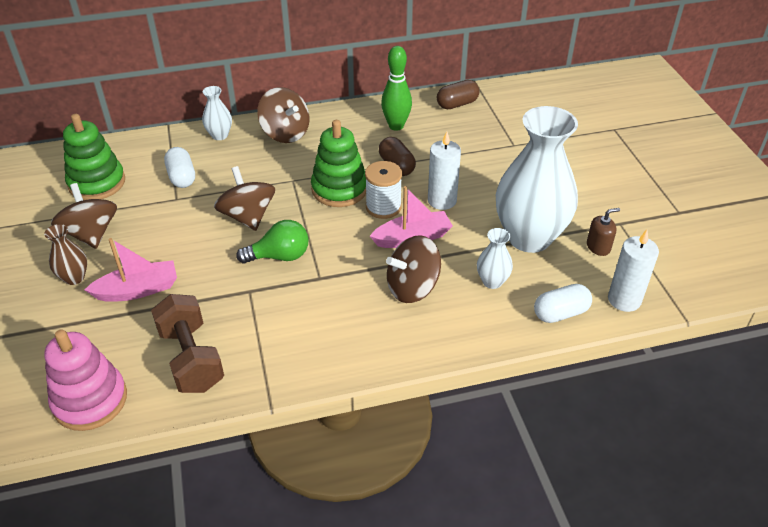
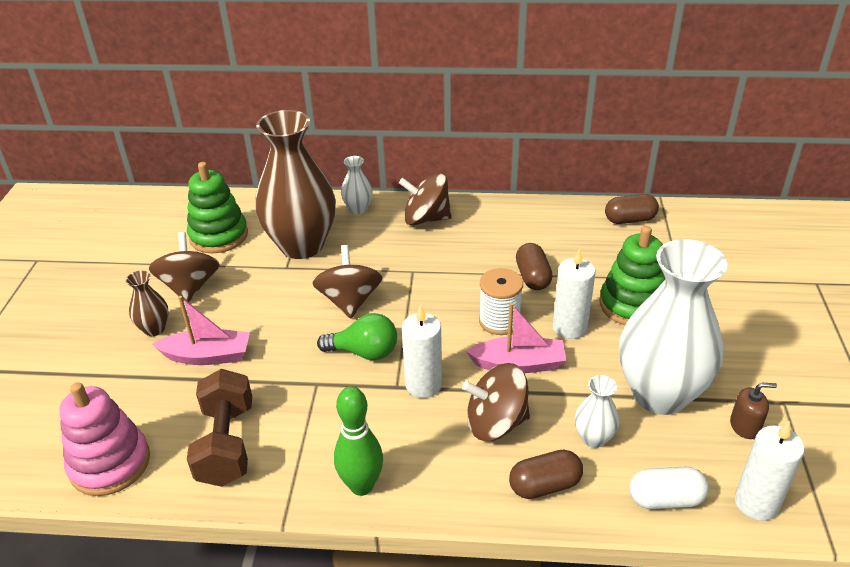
camera: 20 degrees right, 5 degrees down
(182, 177) = (302, 245): white capsule -> brown vase
(285, 133) = (426, 219): brown spinning top -> brown spinning top turned 120 degrees clockwise
(339, 189) = (459, 291): green stacking toy -> green stacking toy (632, 305)
(341, 271) = (423, 384): none -> white candle
(396, 126) = (550, 232): green bowling pin -> green bowling pin (361, 486)
(468, 325) = (544, 485): none -> brown capsule

